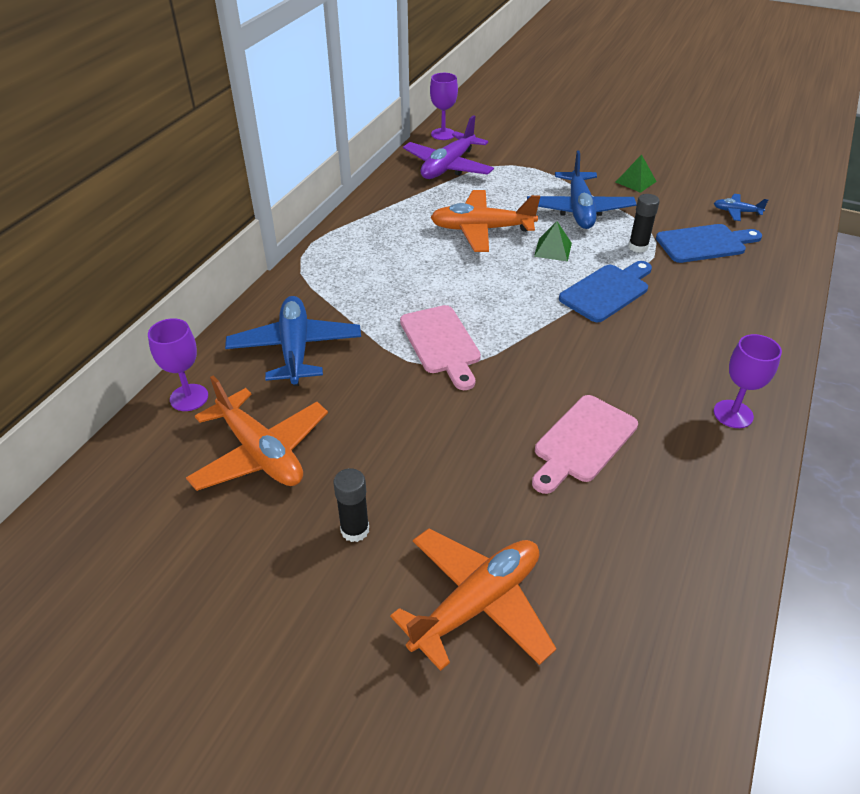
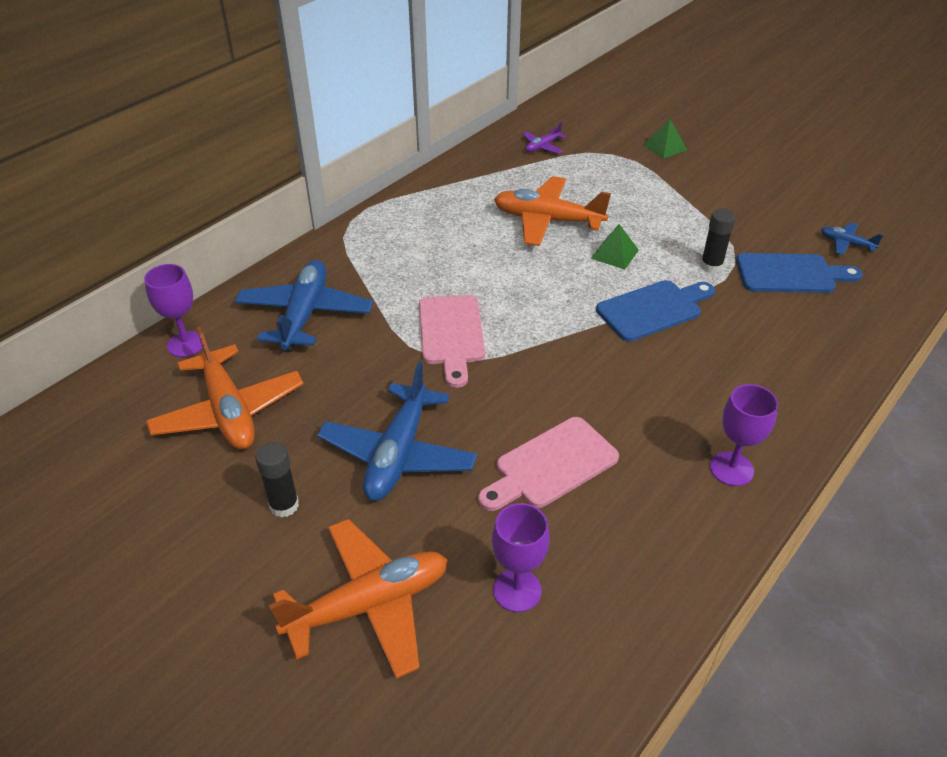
camera: 15 degrees right, 0 degrees up
(443, 134) = (553, 110): purple goblet -> purple goblet (517, 590)
(448, 166) = (542, 147): purple plane -> purple plane, size x0.48
(579, 210) = (664, 215): blue plane -> blue plane (398, 454)
(635, 181) = (743, 192): green pyramid -> green pyramid (664, 147)

